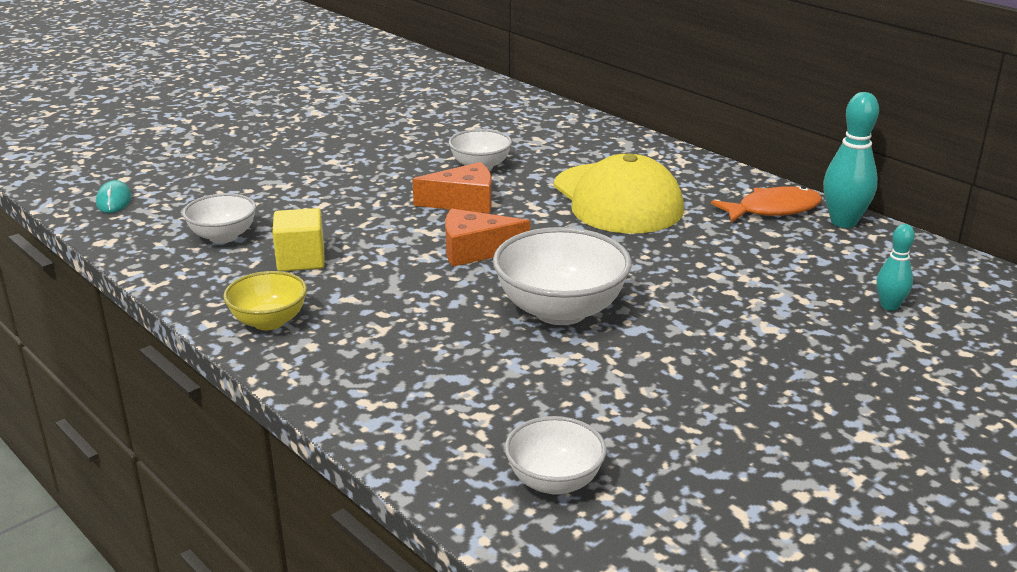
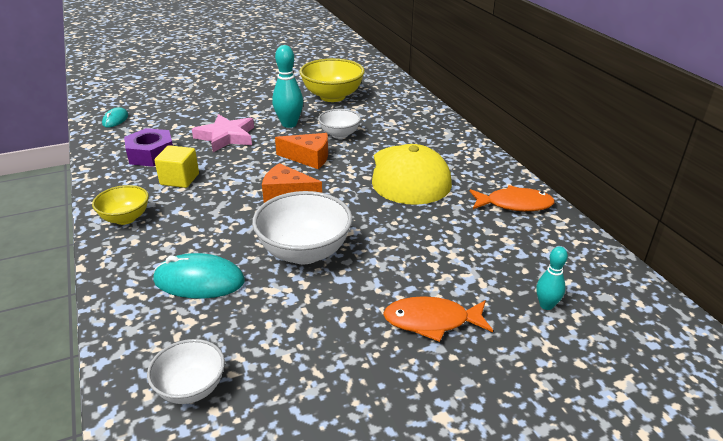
camera: 20 degrees right, 5 degrees up
(223, 236) = (151, 154): white bowl -> purple nut
(317, 195) = (226, 137): none -> pink star
(426, 120) = (332, 96): none -> yellow bowl
(451, 370) = (199, 281): none -> turquoise mouse
(778, 349) = (432, 321): none -> orange fish
(843, 222) = (561, 225): turquoise bowling pin -> turquoise bowling pin (289, 124)

